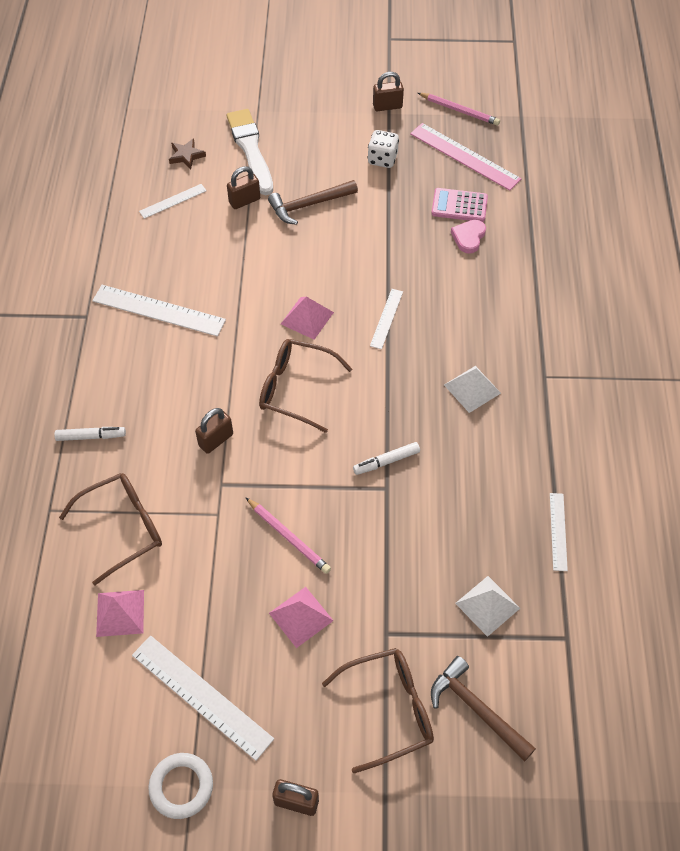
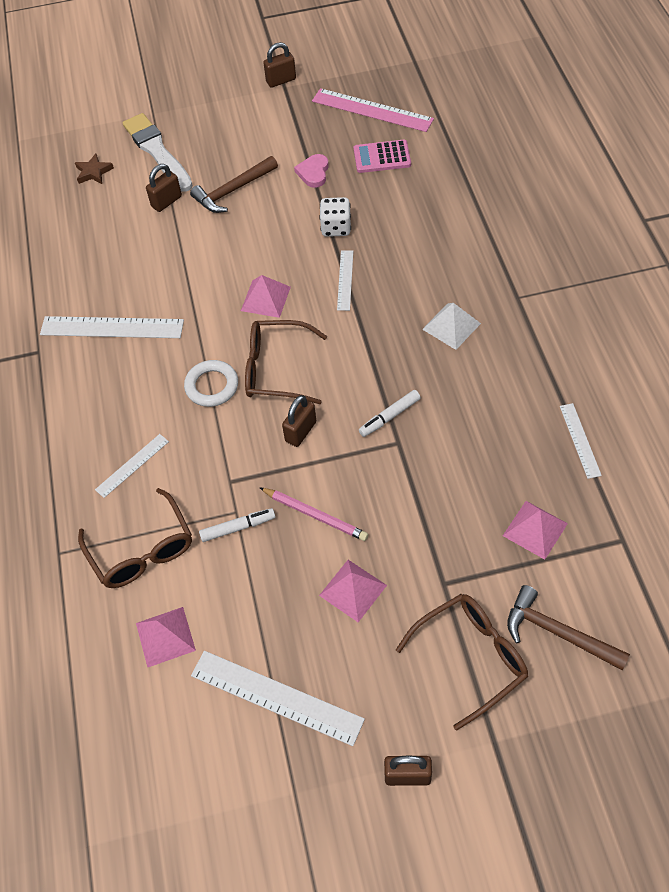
camera: 10 degrees left, 0 degrees up
(91, 436) = (80, 468): white marker -> white marker (238, 528)
(123, 528) = (142, 550): brown glasses -> brown glasses turned 105 degrees clockwise
(173, 201) = (93, 218): white ruler -> white ruler (132, 465)
(181, 787) = (284, 794): white ring -> white ring (212, 386)
(216, 440) = (211, 439): brown padlock -> brown padlock (300, 431)
(382, 159) = (292, 131): white dice -> white dice (336, 228)
(459, 111) = (353, 69): pink pencil -> none
(468, 237) = (401, 185): pink heart -> pink heart (313, 172)
(487, 605) = (535, 529): white pyramid -> pink pyramid

